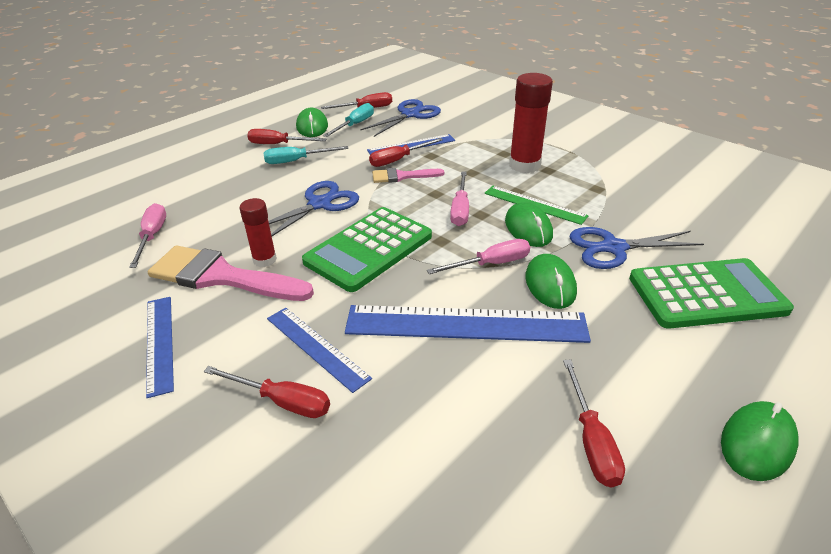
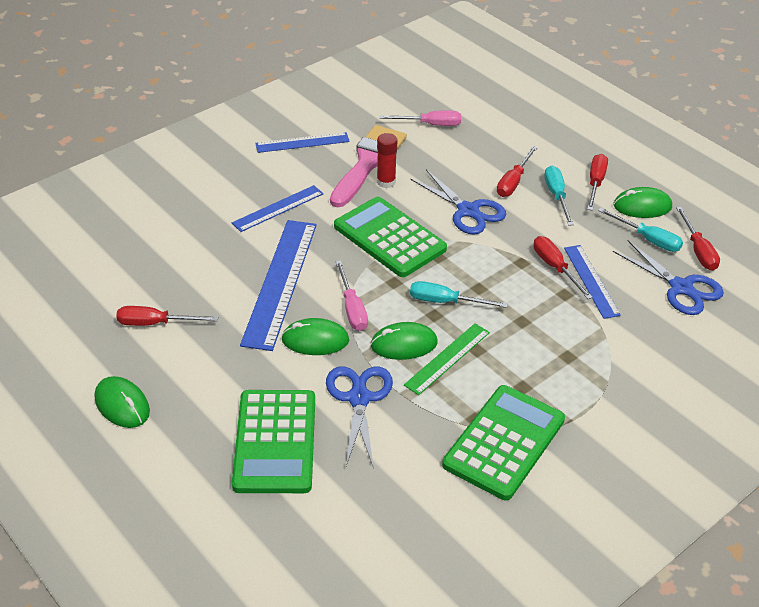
camera: 95 degrees right, 5 degrees up
(282, 401) = (234, 194): red screwdriver -> red screwdriver (513, 182)
(402, 176) = (517, 268): pink brush -> none
(460, 209) = (445, 302): pink screwdriver -> turquoise screwdriver
(524, 165) = (536, 369): red glue stick -> none
(612, 176) = (504, 442): none -> green calculator

